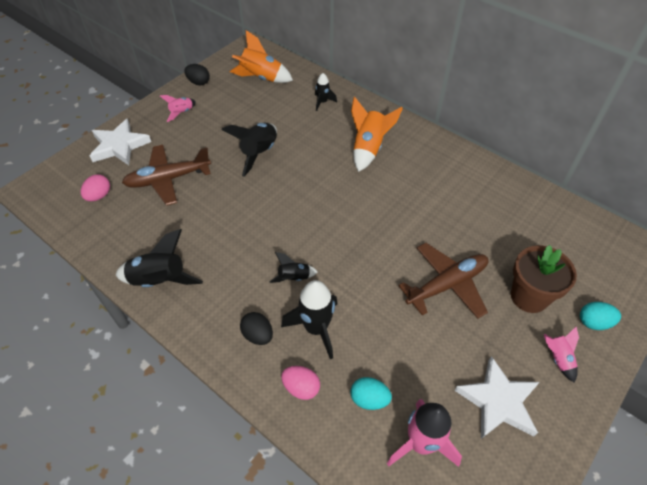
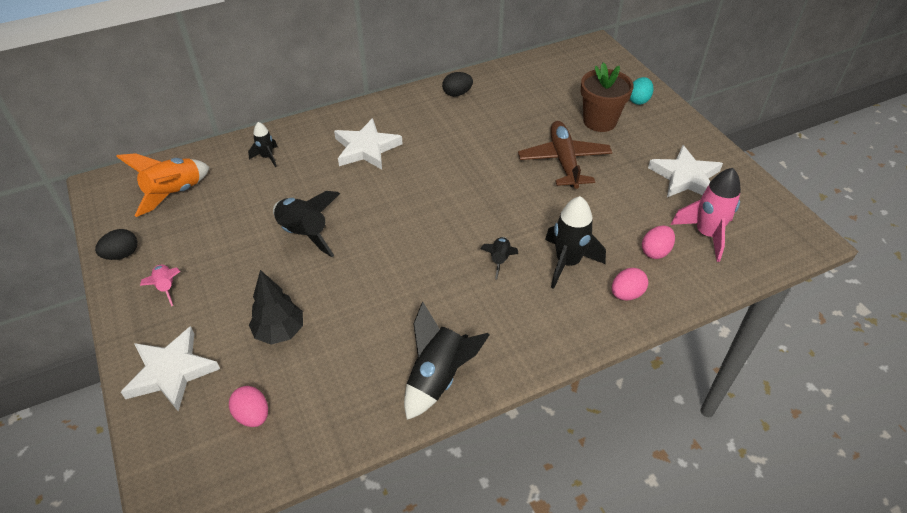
camera: 65 degrees left, 5 degrees down
(168, 179) = (280, 332): brown plane -> black tree
(258, 335) = (554, 309): black egg -> black egg (457, 93)
(368, 148) = (366, 148): orange rocket -> white star
(369, 399) = (655, 251): turquoise egg -> pink egg
(557, 358) = (661, 131): pink rocket -> none

